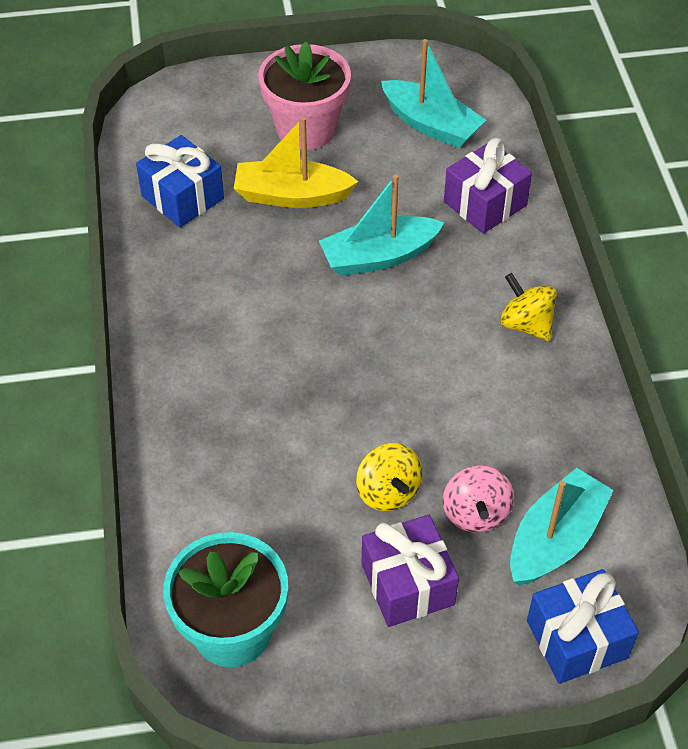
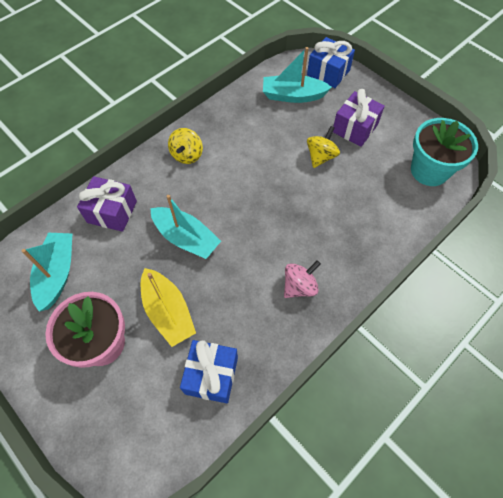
camera: 125 degrees left, 10 degrees up
(475, 513) = (304, 124): pink spinning top -> pink spinning top (299, 286)

